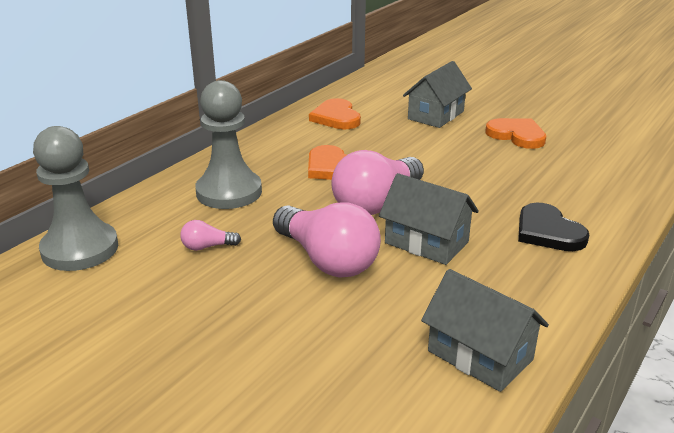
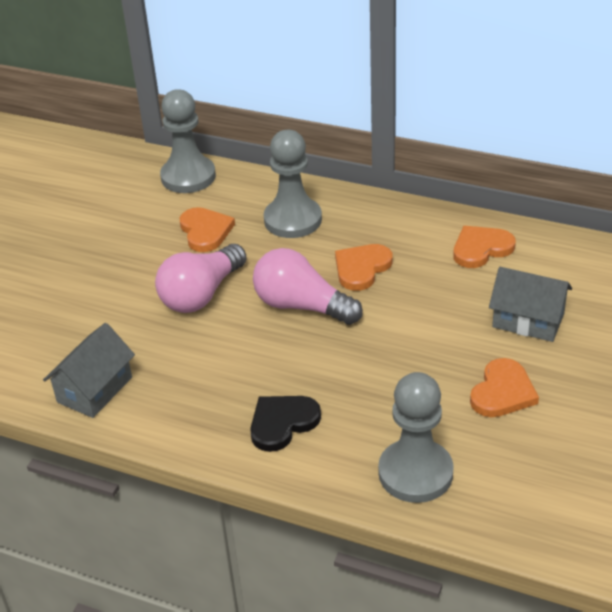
camera: 80 degrees right, 10 degrees up
(207, 247) = (205, 231): pink light bulb -> orange heart
(426, 242) = (242, 345): grey house -> none
(609, 179) = (415, 473): none -> grey pawn

